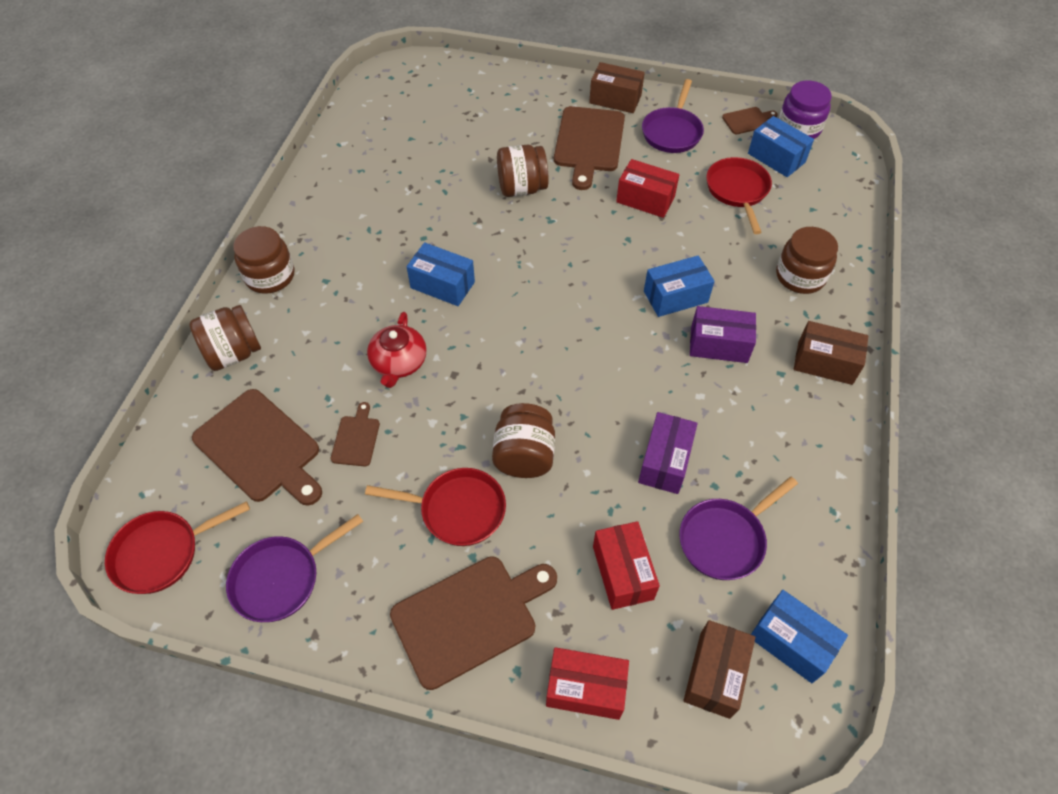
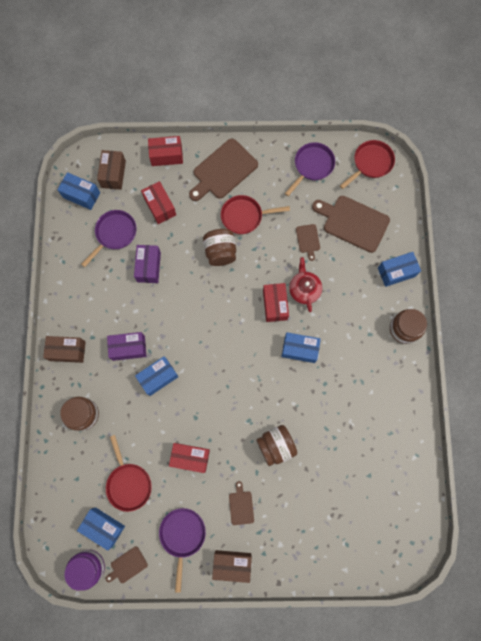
camera: 165 degrees right, 20 degrees up
(234, 353) = (396, 272): brown jar -> blue box
(457, 351) = (275, 305): none -> red box
(588, 143) = (241, 506): brown cutting board -> brown cutting board, size x0.48

